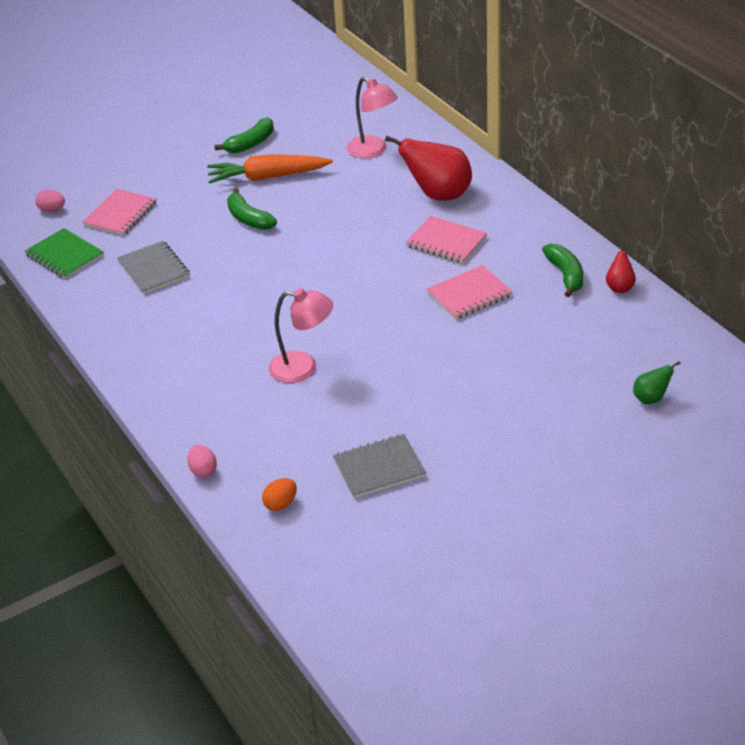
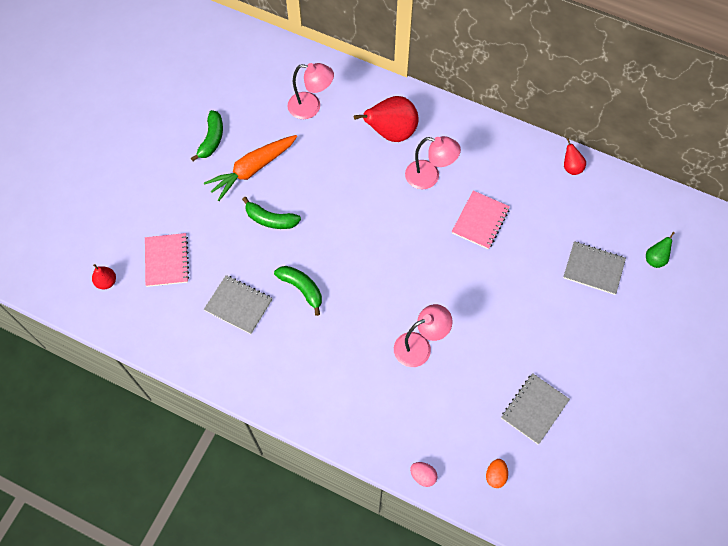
camera: 35 degrees left, 25 degrees up
(52, 210) = (106, 282): pink egg -> red pear
(65, 255) = (156, 324): green notebook -> none
(446, 241) = (429, 177): pink notebook -> pink lamp
(565, 275) = (530, 172): green banana -> green banana (302, 289)
(565, 379) = (593, 269): none -> grey notebook

